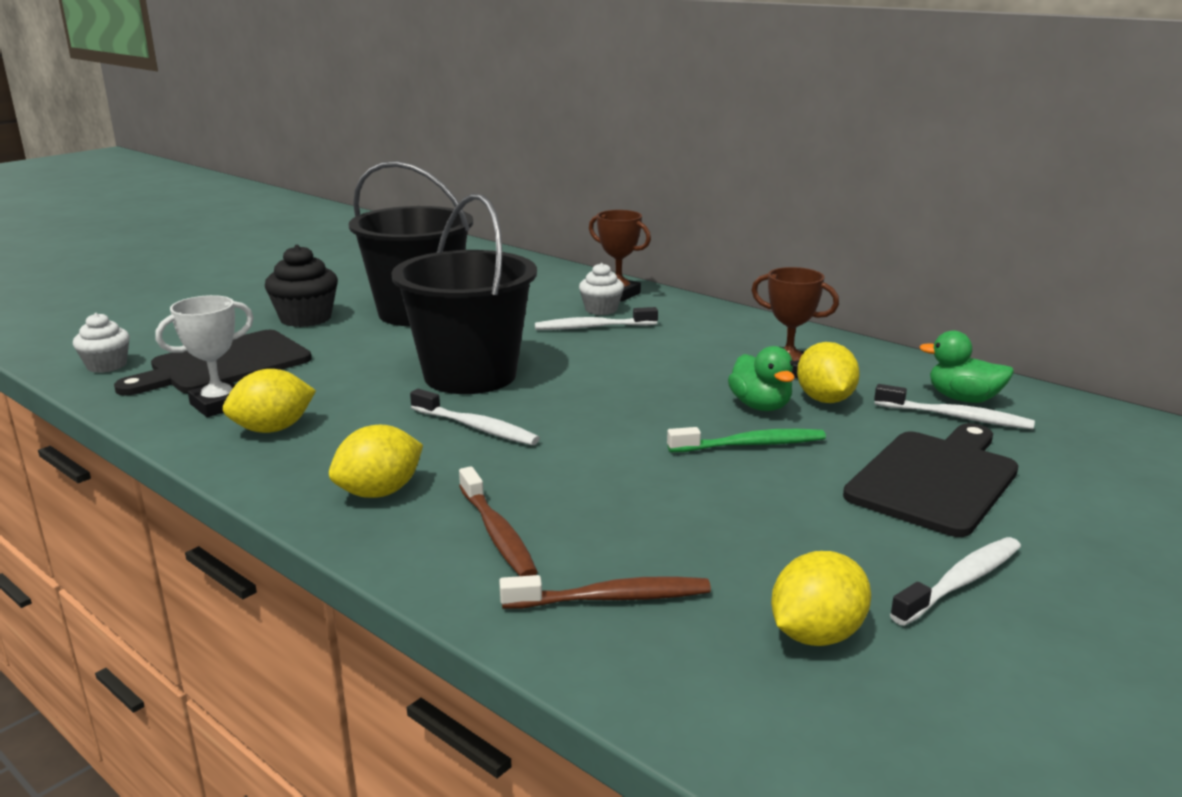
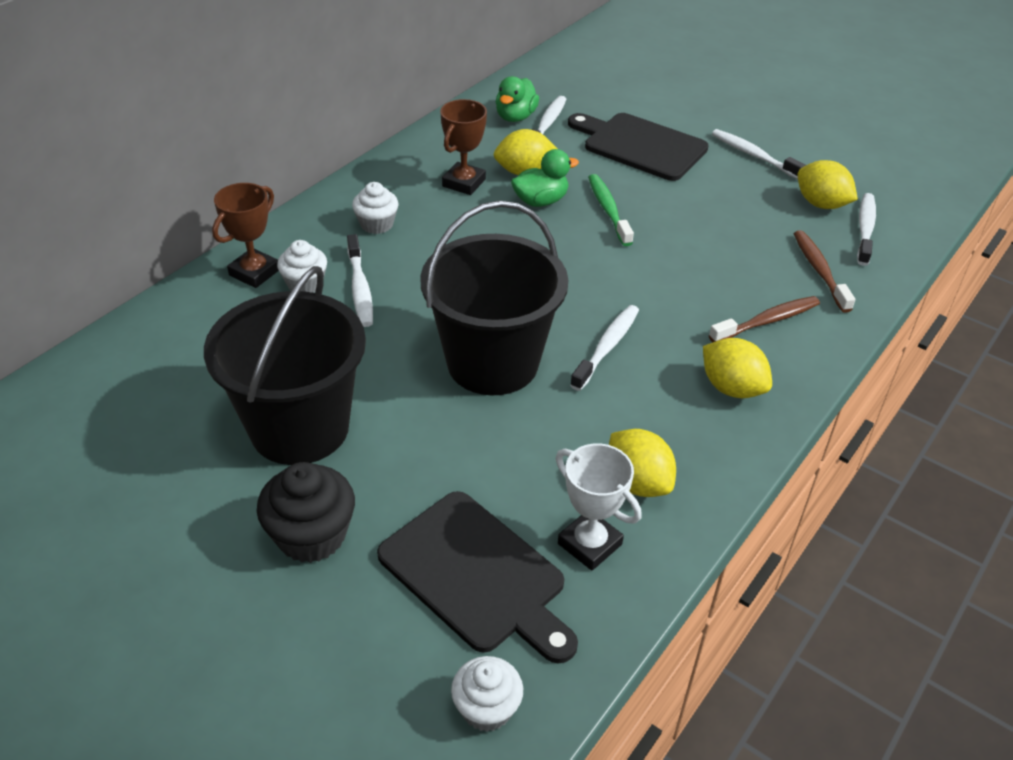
camera: 95 degrees left, 20 degrees up
(697, 332) = (376, 224): none -> white cupcake
(742, 675) = (865, 229): none -> white toothbrush

